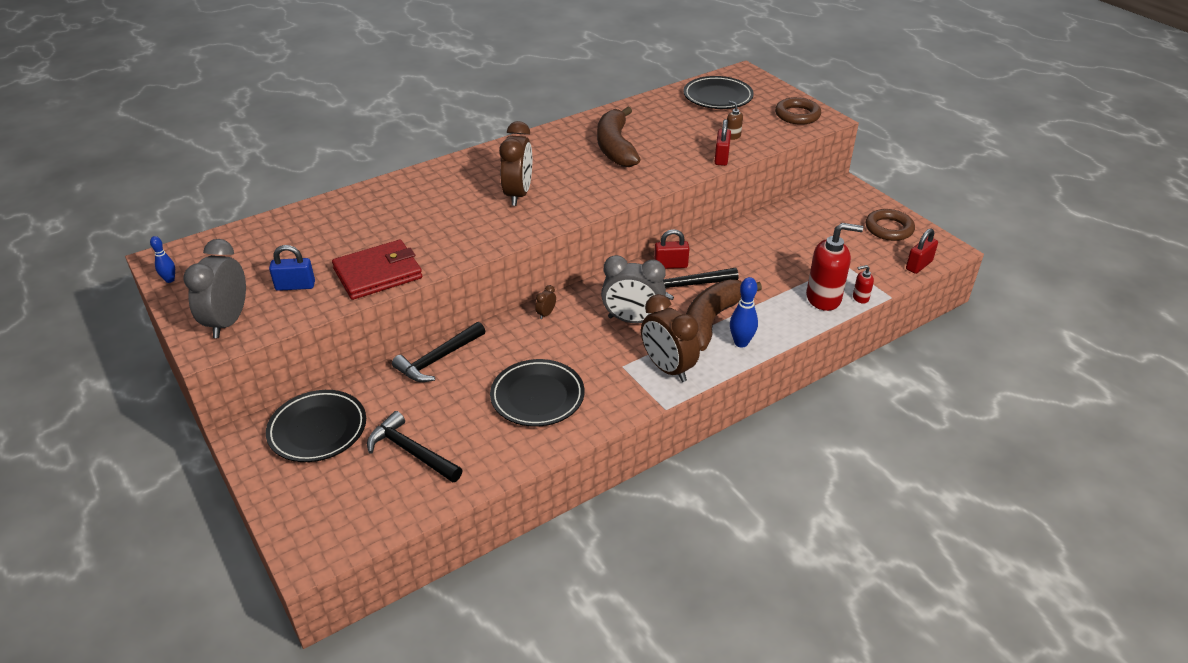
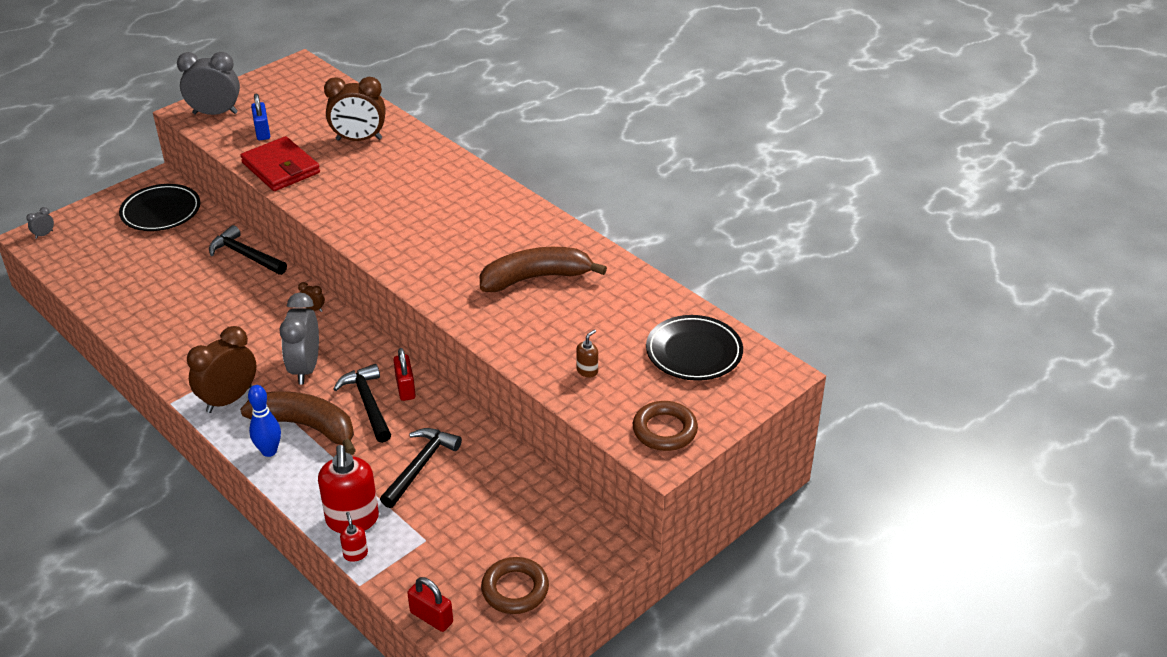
camera: 80 degrees right, 0 degrees up
(170, 280) = (270, 75): blue bowling pin -> none
(310, 542) = (44, 234): none -> grey clock
(411, 452) = (130, 263): black hammer -> black hammer (420, 466)
(518, 194) = (422, 224): brown clock -> brown clock (359, 139)
(537, 396) = (192, 320): black plate -> none
(721, 158) = (529, 364): red padlock -> none

